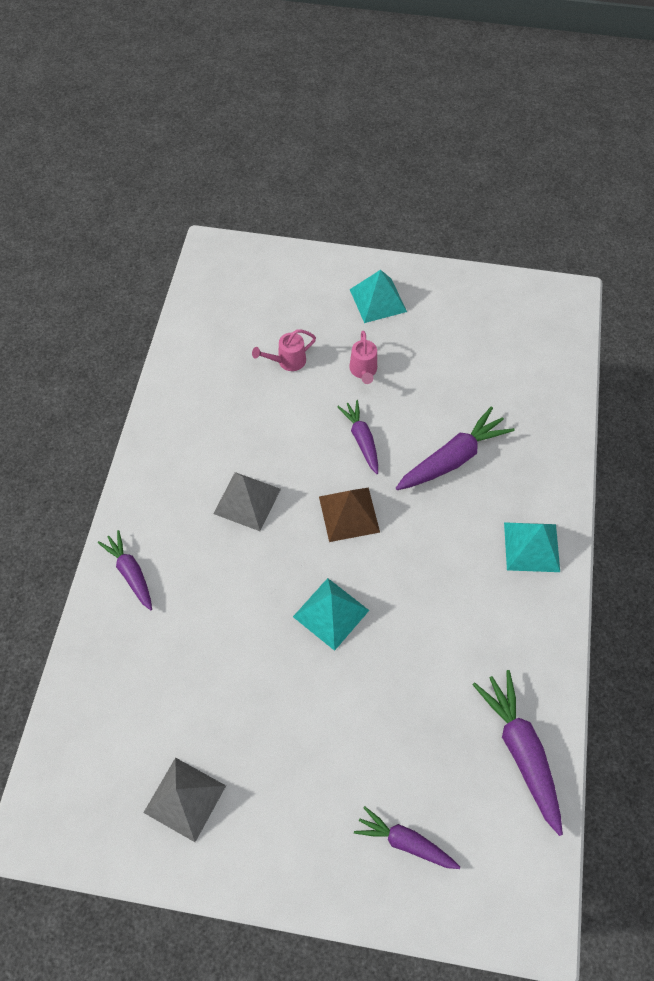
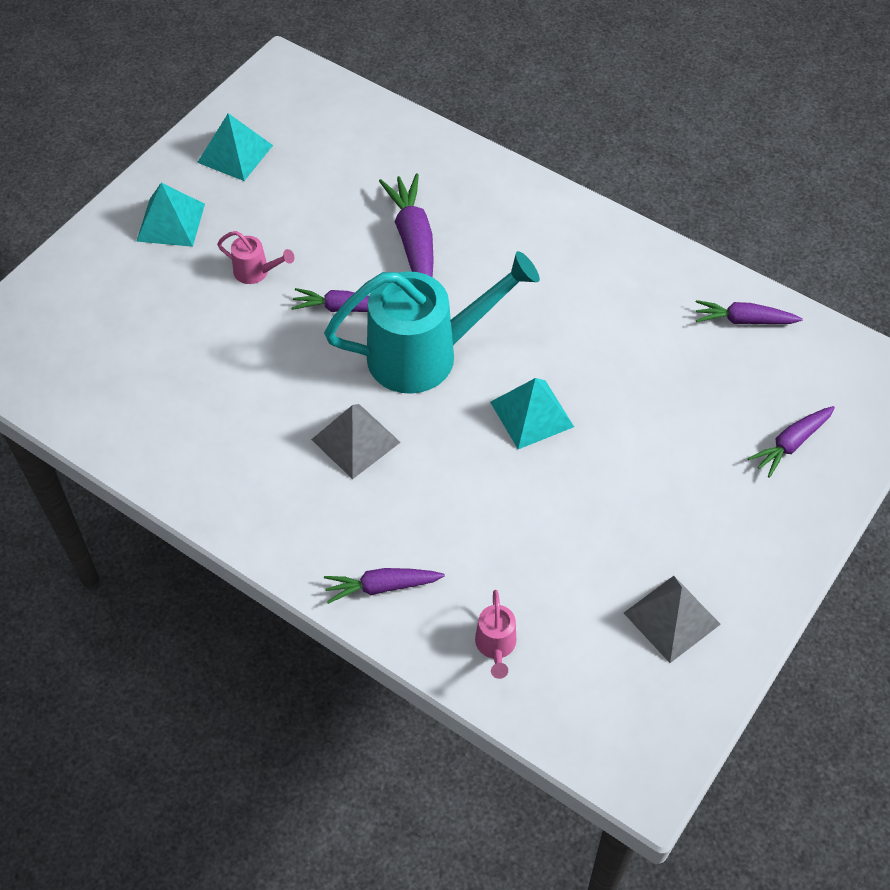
camera: 65 degrees left, 5 degrees down
(287, 361) = (195, 336): pink watering can -> pink watering can (495, 646)
(349, 514) = (426, 354): brown pyramid -> turquoise watering can
(521, 751) = (744, 320): purple carrot -> purple carrot, size x0.64
(531, 547) = (547, 223): turquoise pyramid -> turquoise pyramid (235, 153)

